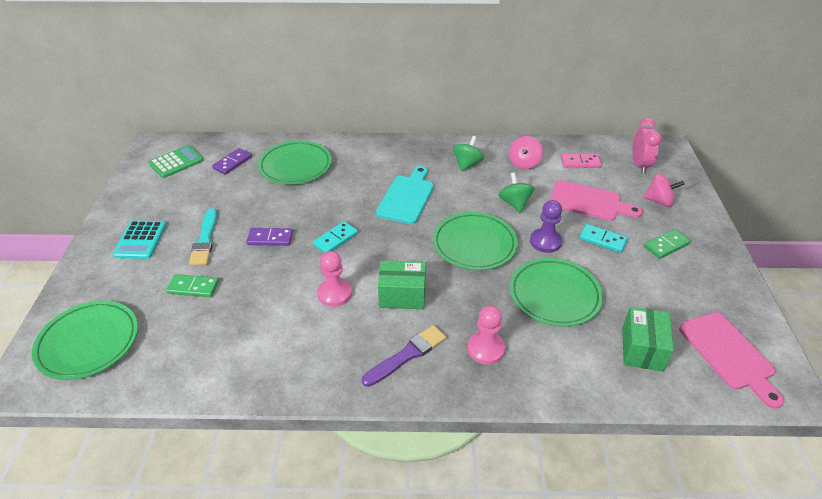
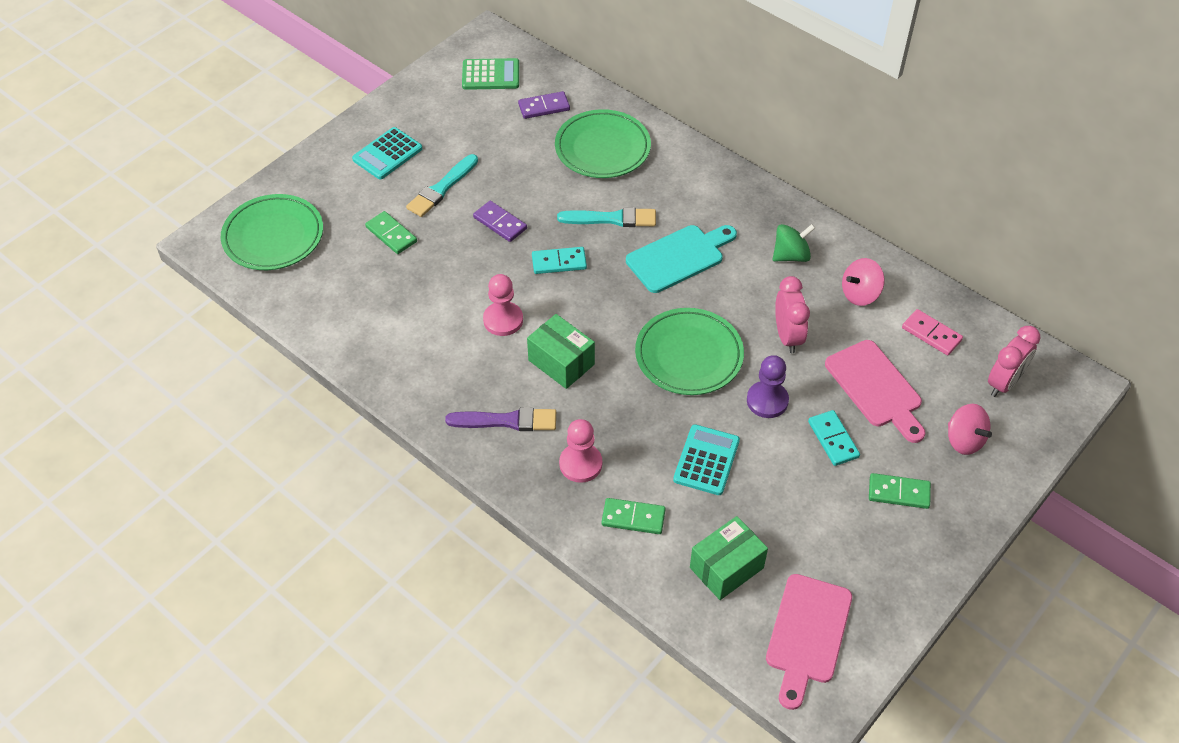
camera: 40 degrees right, 10 degrees up
(343, 198) = (611, 219): none -> turquoise brush
(514, 203) = (787, 336): green spinning top -> pink clock
(554, 295) = (706, 460): green plate -> turquoise calculator
(556, 359) = (633, 518): none -> green domino

